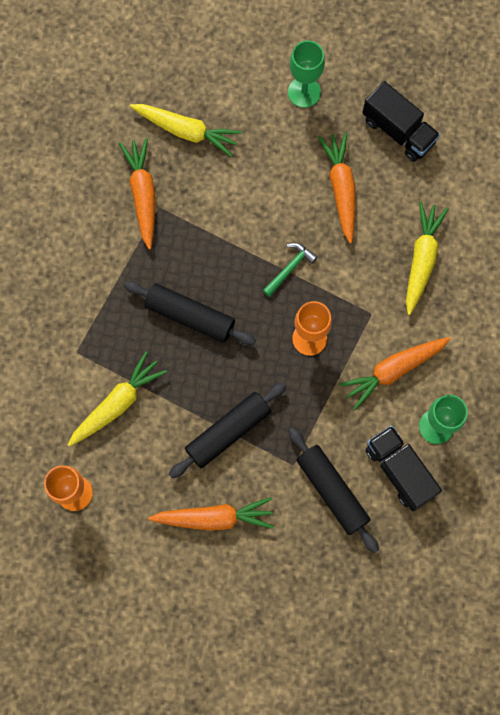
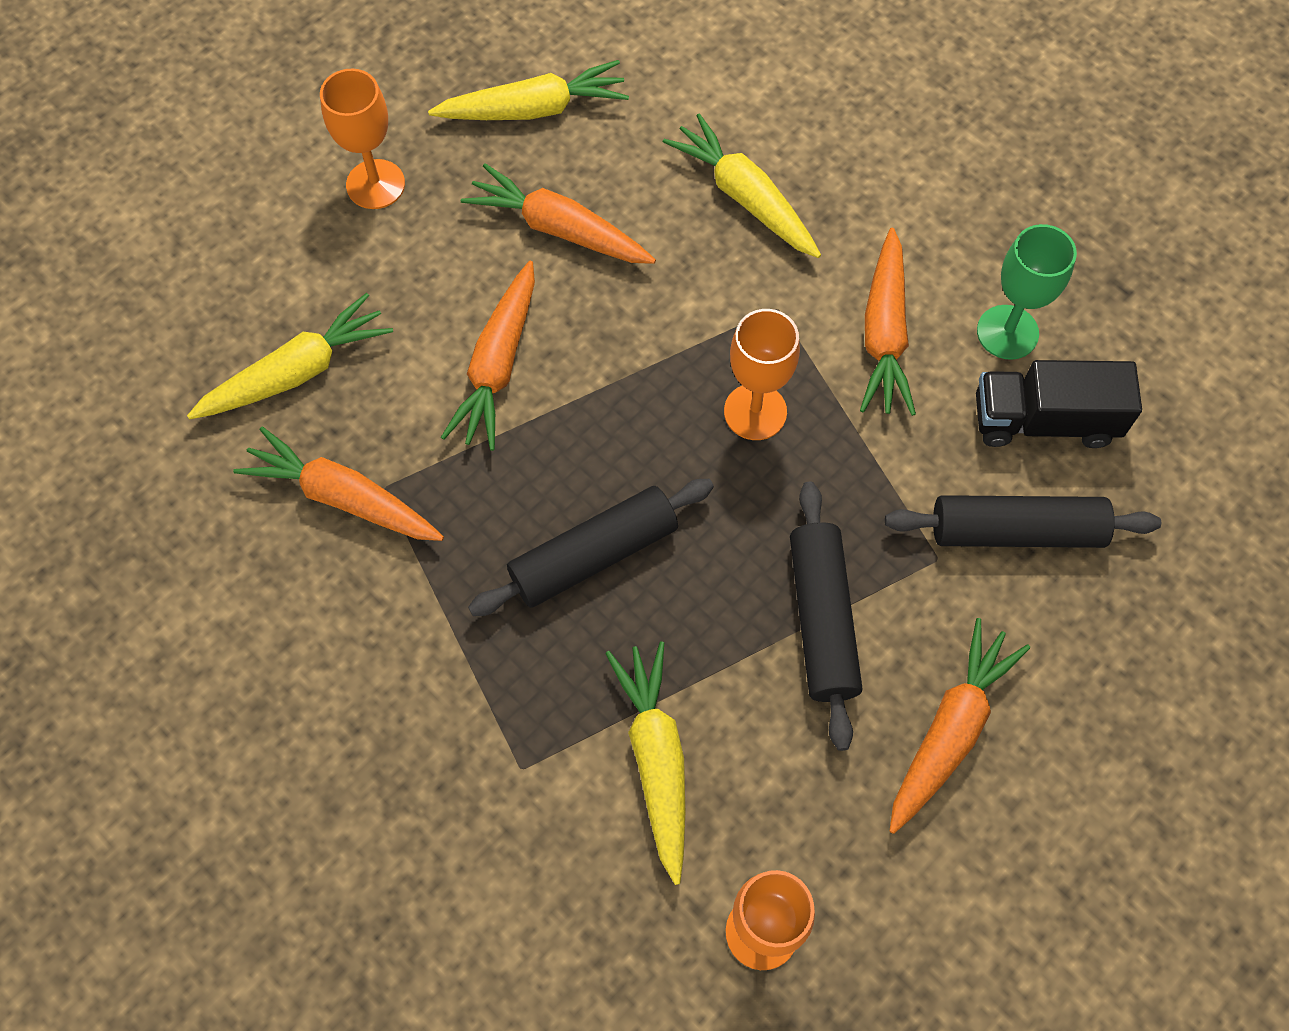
camera: 55 degrees left, 10 degrees down
(251, 212) = (498, 365): none -> orange carrot
(290, 268) = (626, 369): green hammer -> none
(304, 92) = (375, 184): green goblet -> orange goblet
(398, 131) = (533, 109): black truck -> yellow carrot

